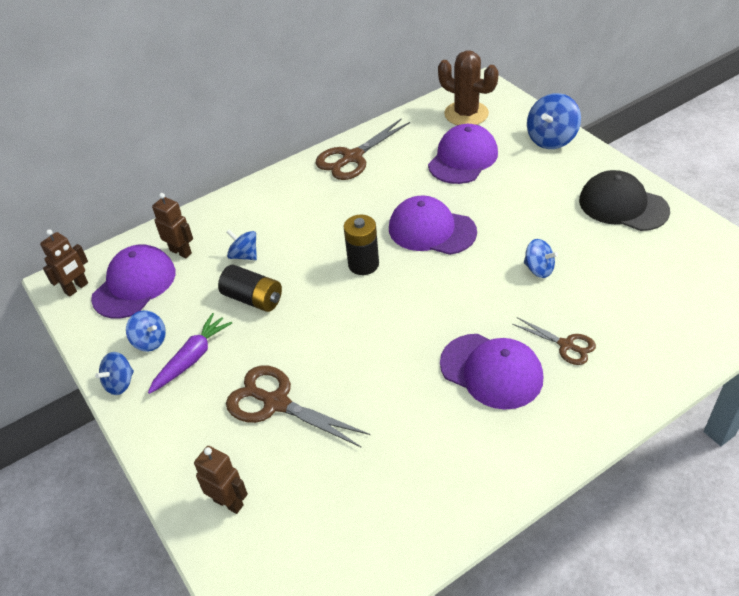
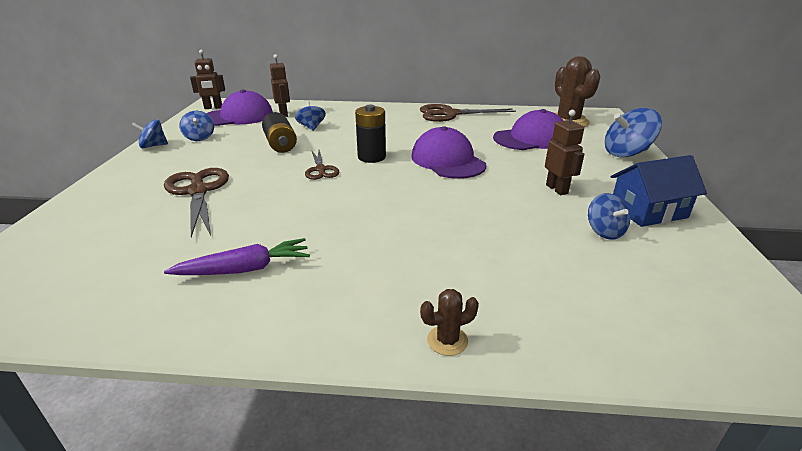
camera: 35 degrees right, 15 degrees down
(192, 358) = (202, 152): purple carrot -> purple carrot (245, 269)
(229, 502) = (79, 220): brown robot -> brown robot (557, 189)
(491, 371) = (358, 251): purple cap -> none
(538, 269) = (501, 213): blue spinning top -> blue spinning top (604, 231)
(566, 345) = (450, 269): brown scissors -> brown scissors (320, 169)
(623, 205) = (648, 211): black cap -> blue house
(624, 398) = (447, 340): none -> brown cactus

